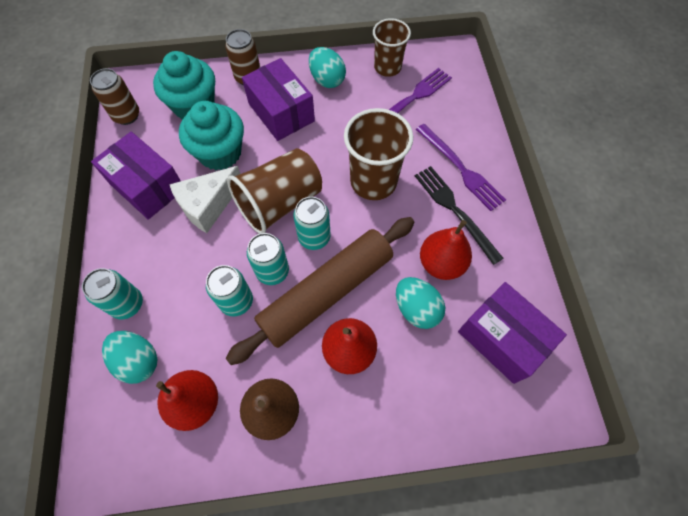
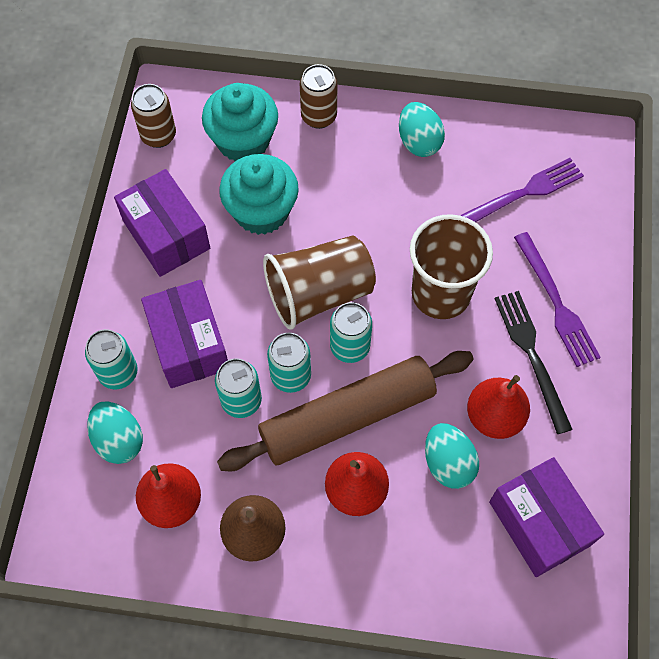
camera: 15 degrees right, 0 degrees up
(208, 206) = (233, 276): white cheese -> none
(281, 112) = (349, 174): purple box -> purple box (189, 344)
(387, 67) = (503, 142): brown cup -> none

